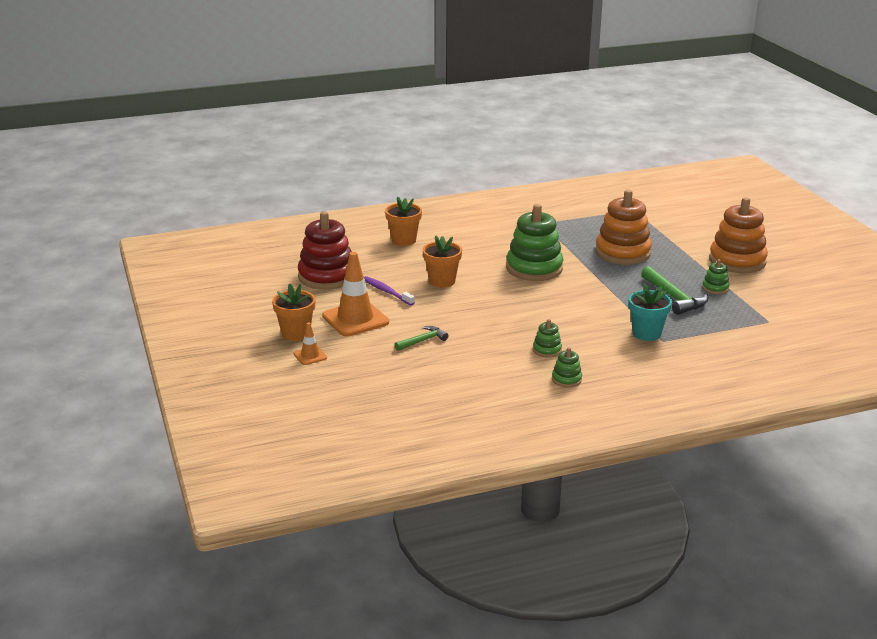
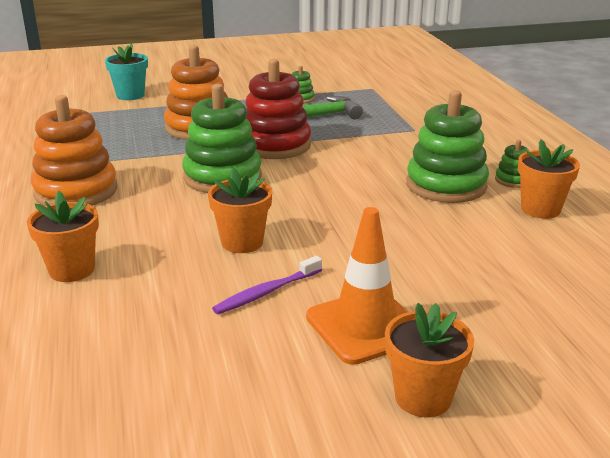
camera: 85 degrees left, 0 degrees up
(310, 356) = (504, 378): orange traffic cone -> none
(327, 277) = (187, 358): red stacking toy -> red stacking toy (275, 145)
(422, 341) = (433, 266): green hammer -> none
(515, 386) = (540, 209): none -> orange flower pot
(547, 350) = (446, 185): green stacking toy -> green stacking toy, size x2.23
(646, 334) = (400, 135): turquoise flower pot -> turquoise flower pot (130, 95)
(737, 261) = (242, 85): orange stacking toy -> orange stacking toy (76, 191)

